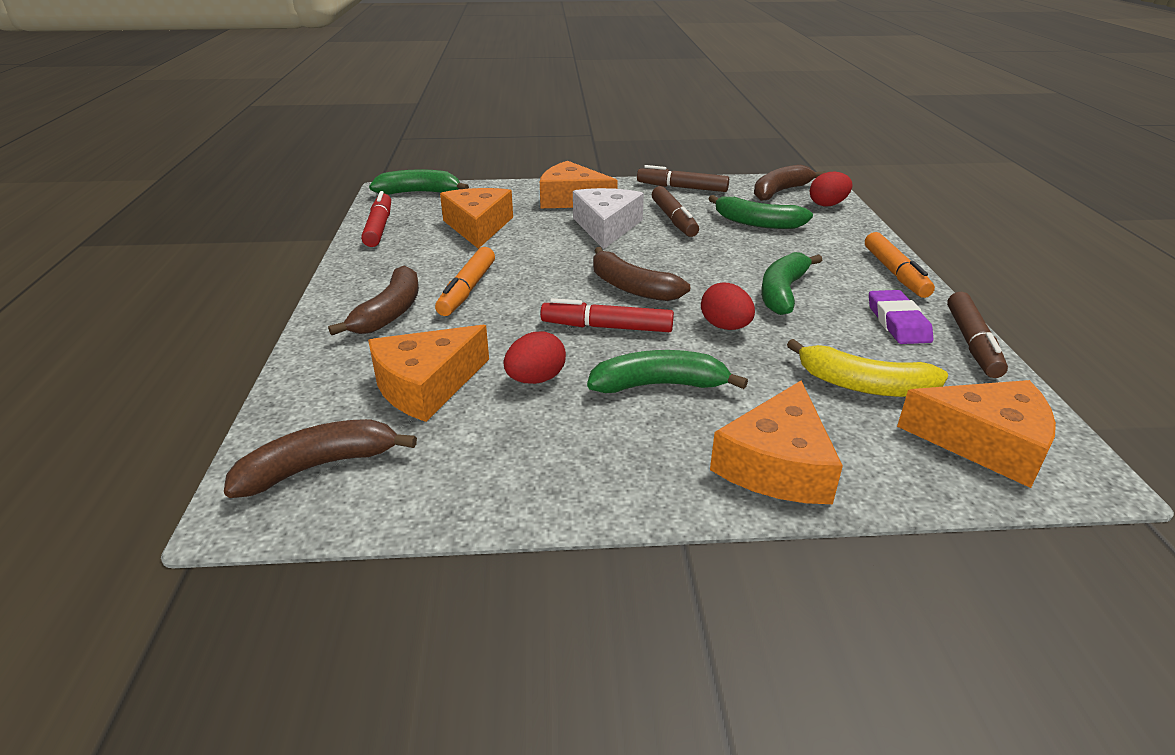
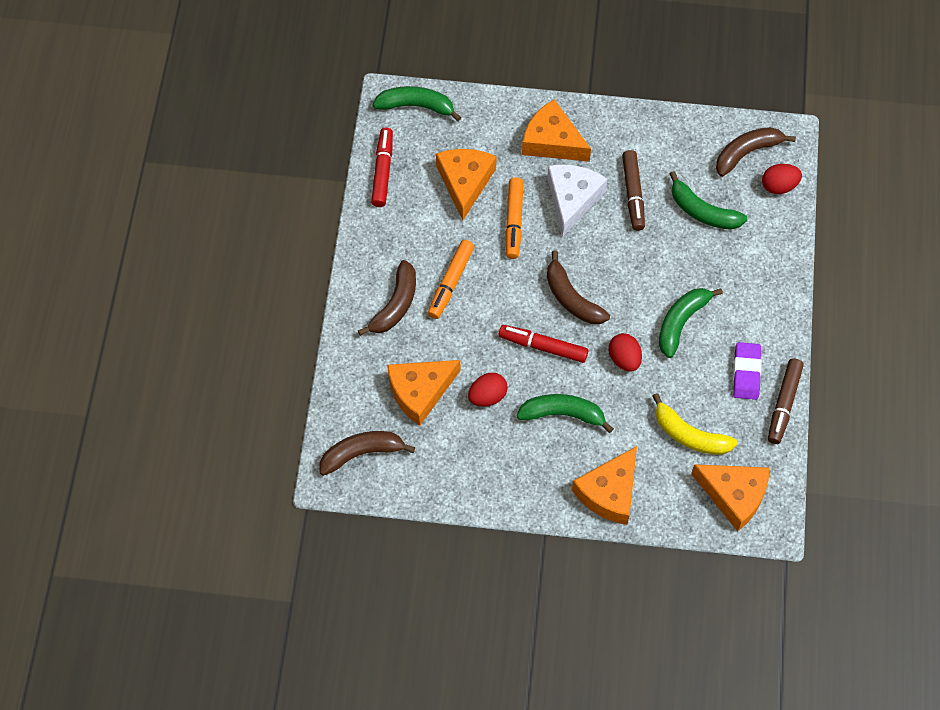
camera: 10 degrees right, 30 degrees up
(682, 188) = (658, 131): brown marker -> none
(895, 273) = (778, 309): orange marker -> orange marker (514, 222)

